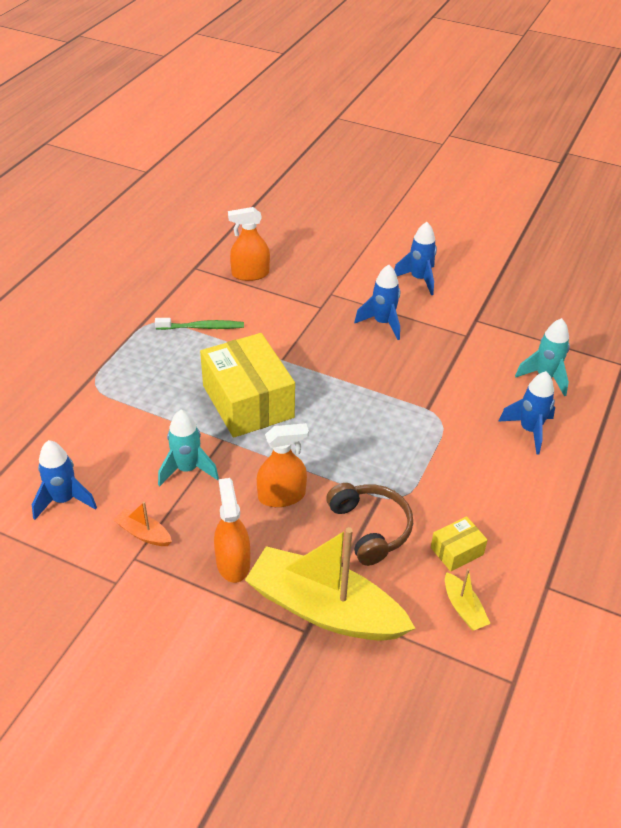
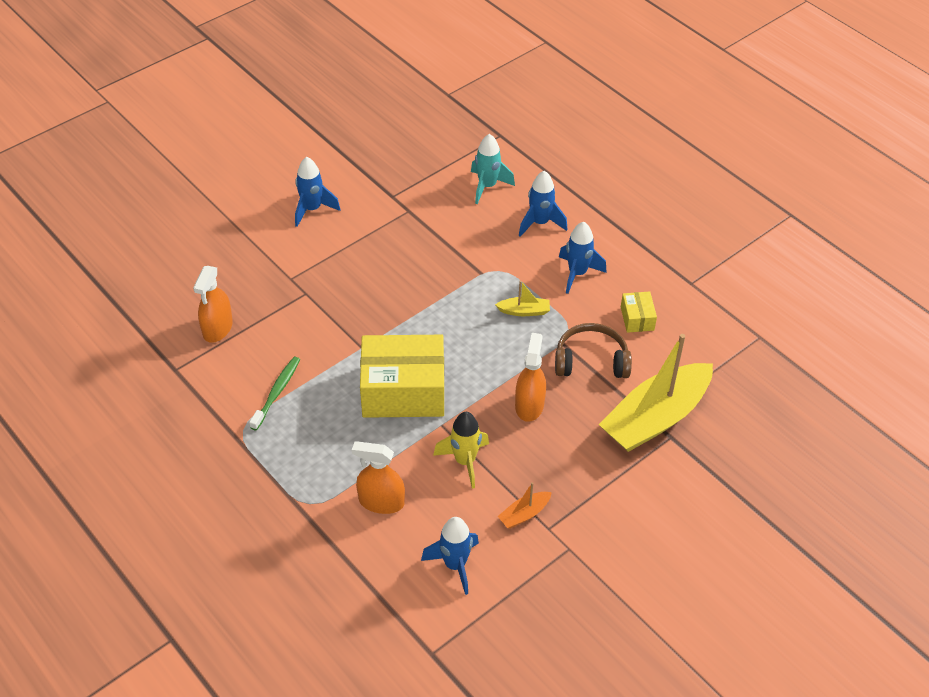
camera: 65 degrees left, 5 degrees up
(187, 469) = (465, 461): turquoise rocket -> yellow rocket
(233, 563) = (585, 461): orange spray bottle -> orange spray bottle (381, 502)
(382, 323) = (357, 258): blue rocket -> blue rocket (577, 273)
(463, 608) = (689, 337): yellow boat -> yellow boat (524, 311)

